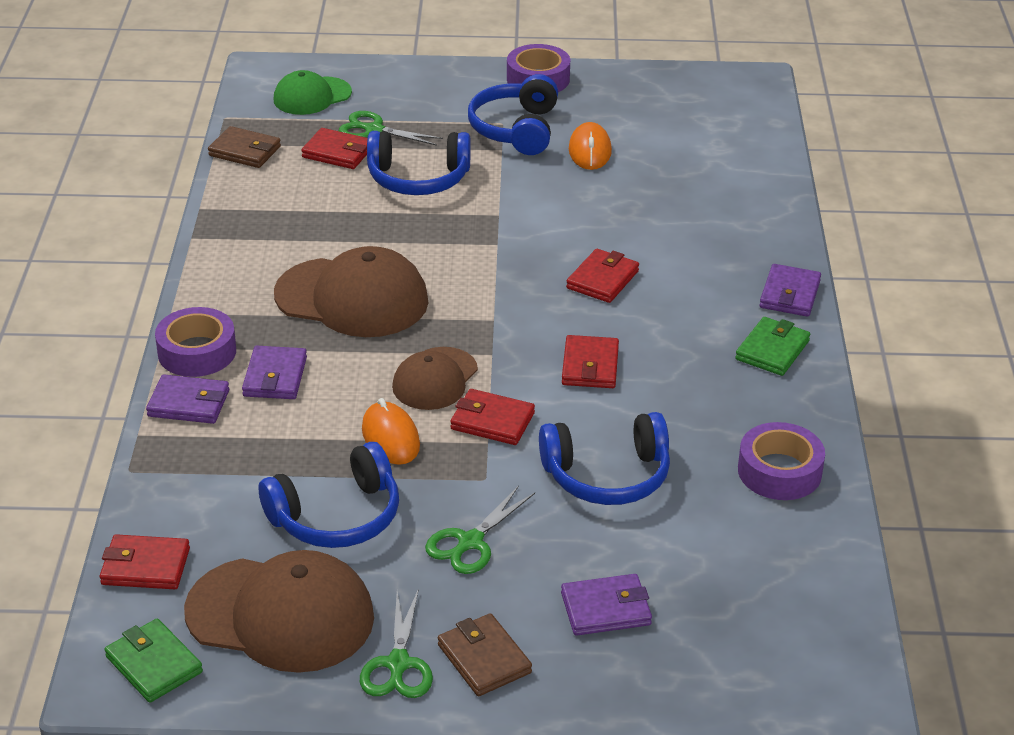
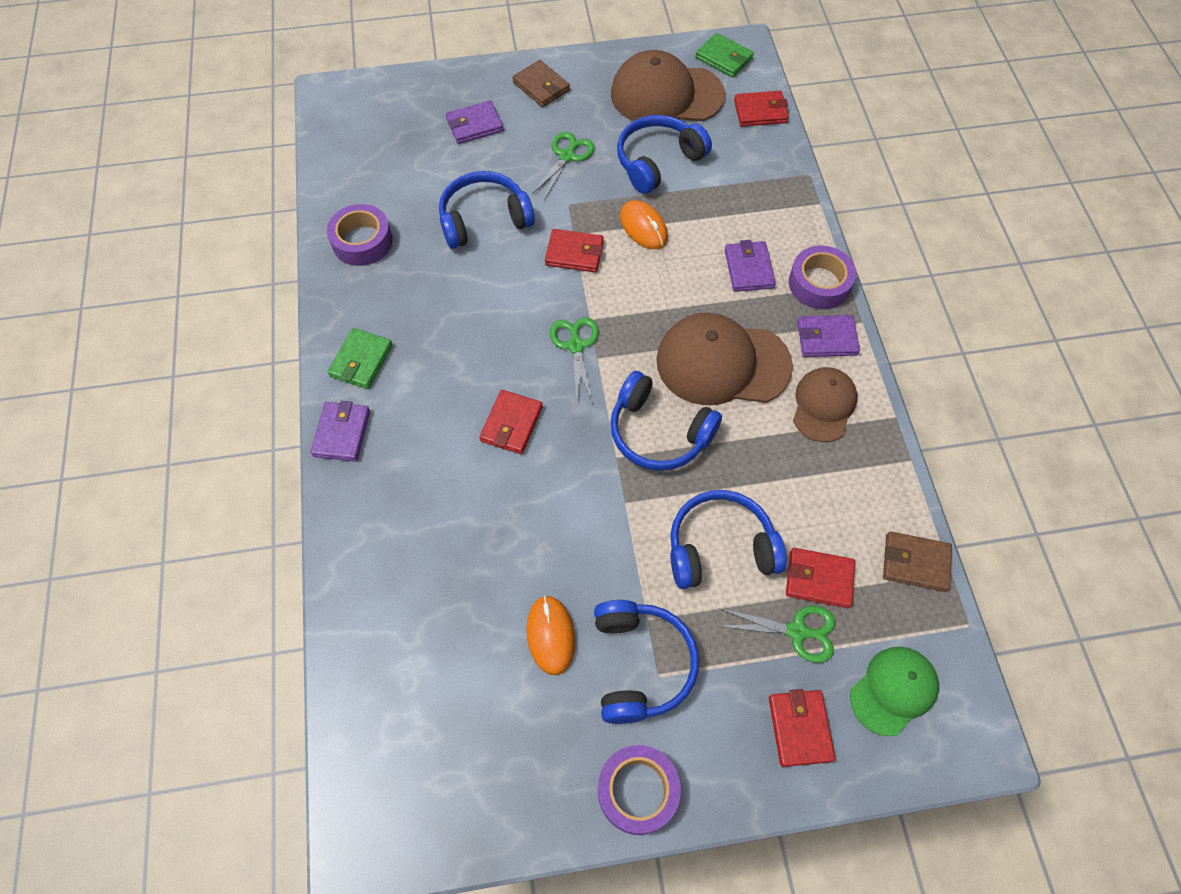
camera: 170 degrees right, 25 degrees up
(189, 403) = (799, 234): purple wallet -> purple wallet (826, 338)
(398, 664) = (589, 77): green scissors -> green scissors (576, 346)
(435, 379) = (627, 286): brown cap -> brown cap (823, 405)
(446, 255) = (658, 432): none -> blue headphones
(590, 366) = (509, 319): red wallet -> red wallet (799, 728)

